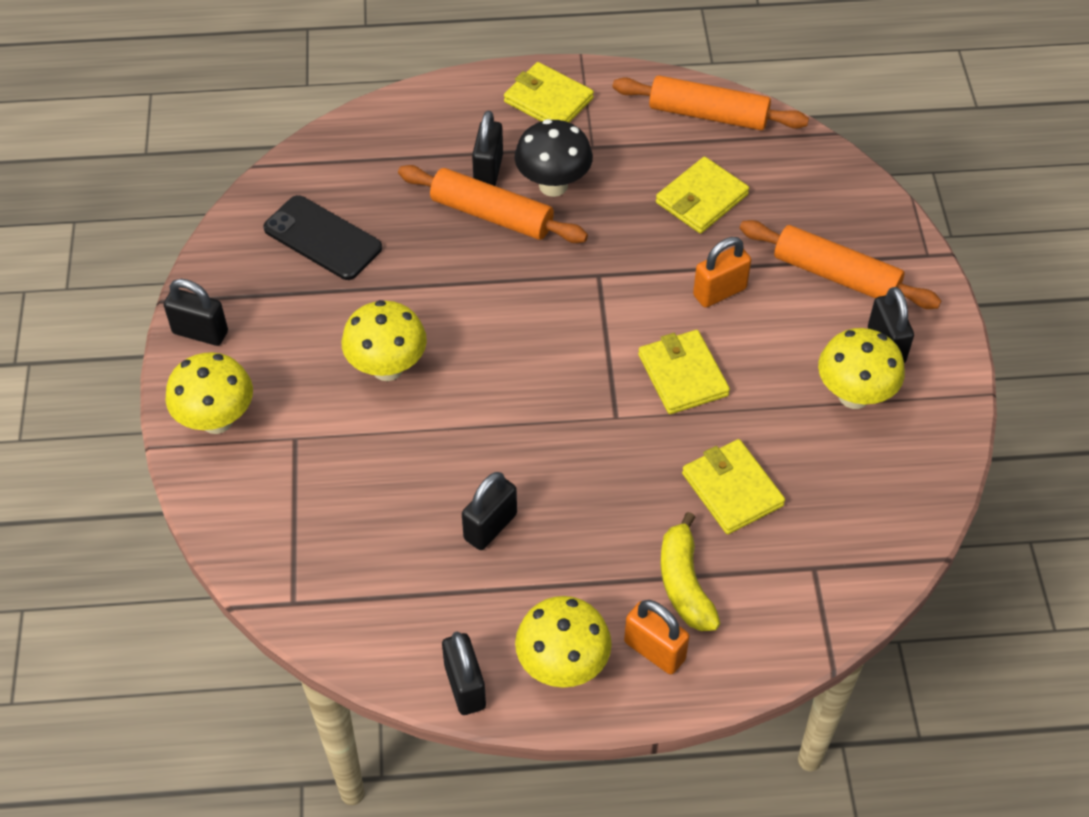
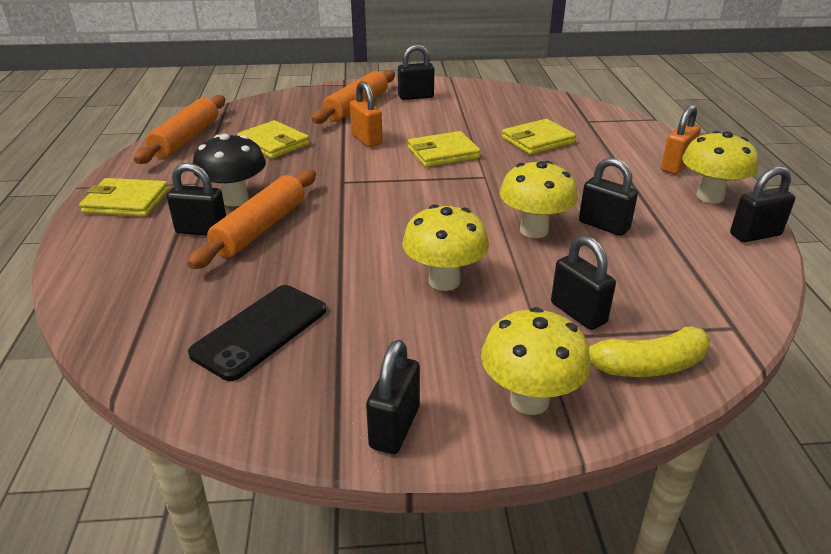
camera: 90 degrees left, 20 degrees down
(327, 473) = (578, 313): none -> black padlock
(548, 100) = (126, 201): yellow wallet -> yellow wallet turned 60 degrees clockwise
(684, 583) = (618, 156): yellow banana -> yellow banana (646, 366)
(854, 395) = (455, 106): yellow mushroom -> yellow mushroom (534, 230)

